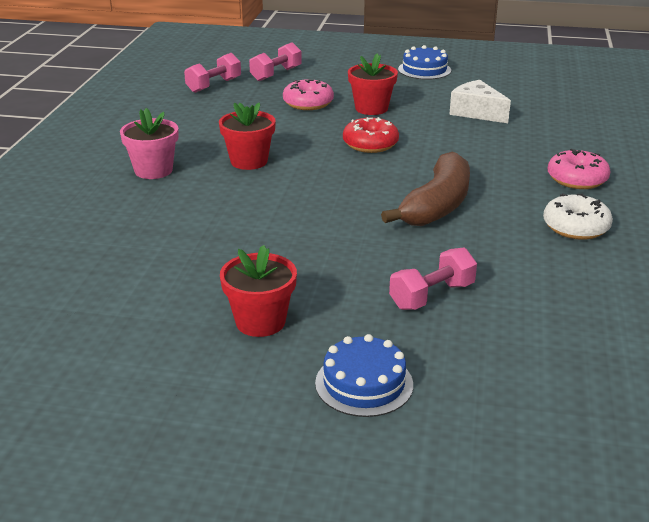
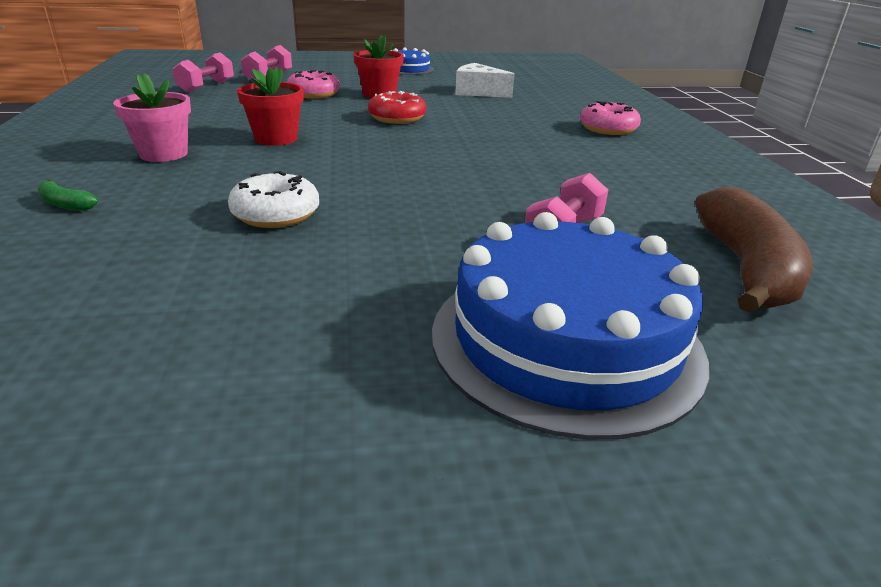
camera: 20 degrees left, 0 degrees up
(73, 216) = (65, 204): none -> green banana
(260, 322) = (380, 288): red flower pot -> none
(364, 383) = (565, 341): blue cake -> blue cake, size x1.97
(437, 205) = (500, 157): brown banana -> brown banana (746, 269)
(575, 227) = (643, 162): white donut -> white donut (276, 214)

